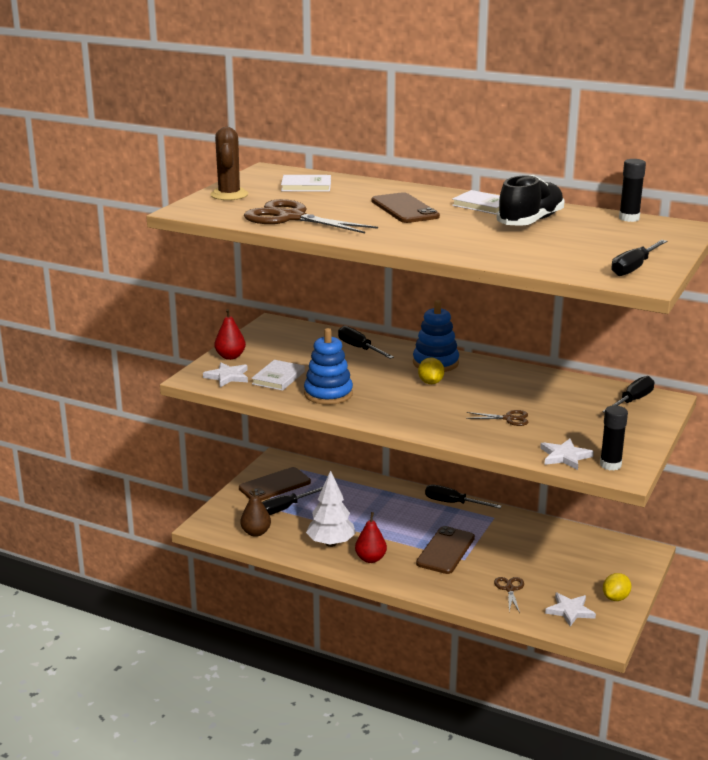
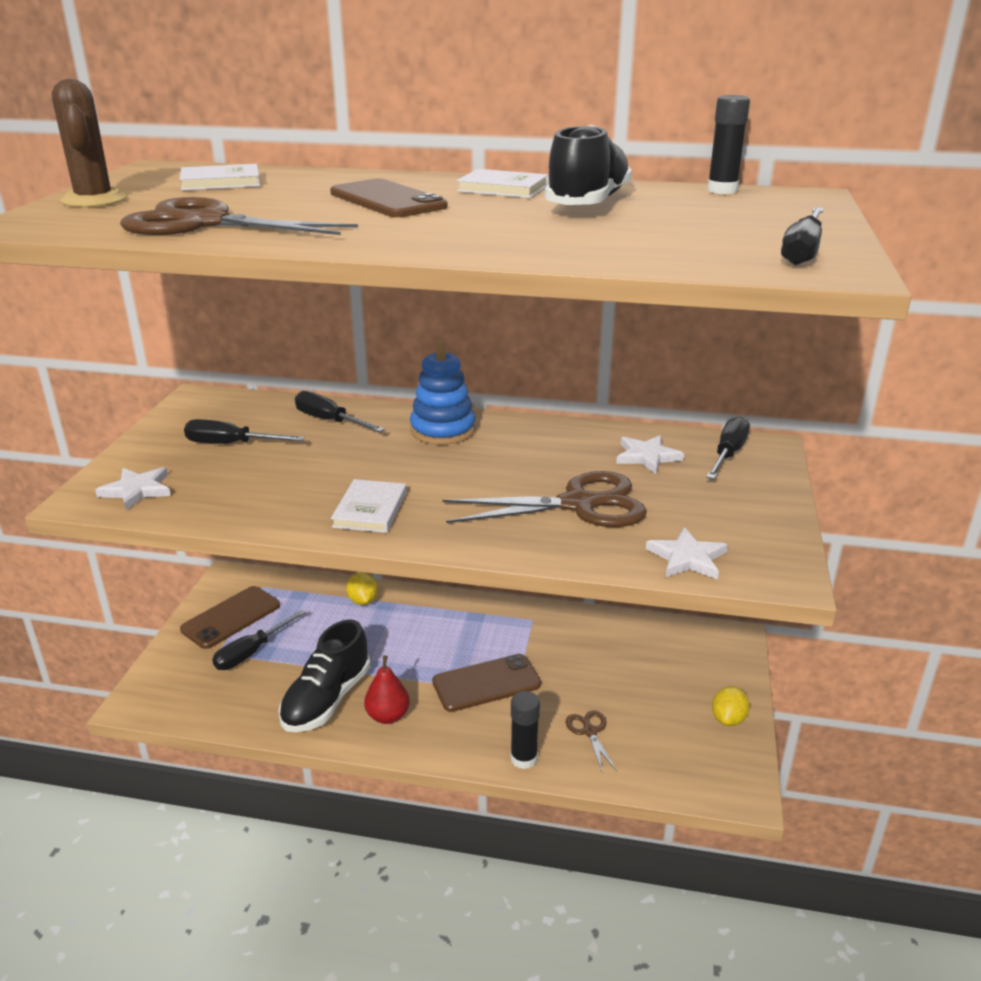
camera: 15 degrees left, 5 degrees up
(230, 356) = (138, 456): red pear -> none
(256, 532) = (215, 700): brown pear -> none
(278, 378) = (218, 482): white book -> white book (370, 509)
(328, 394) = (301, 499): blue stacking toy -> none
(331, 543) = (326, 700): white tree -> black shoe
(430, 382) = (446, 461): yellow lemon -> yellow lemon (363, 601)
(446, 550) = (486, 683): brown phone -> brown phone turned 60 degrees clockwise
(453, 503) = (475, 607): black screwdriver -> black screwdriver (231, 444)
(508, 418) = (578, 504): brown scissors -> brown scissors, size x2.17
(570, 611) = (680, 753): white star -> white star (647, 456)
(610, 465) = (758, 563): black glue stick -> black glue stick (524, 758)

